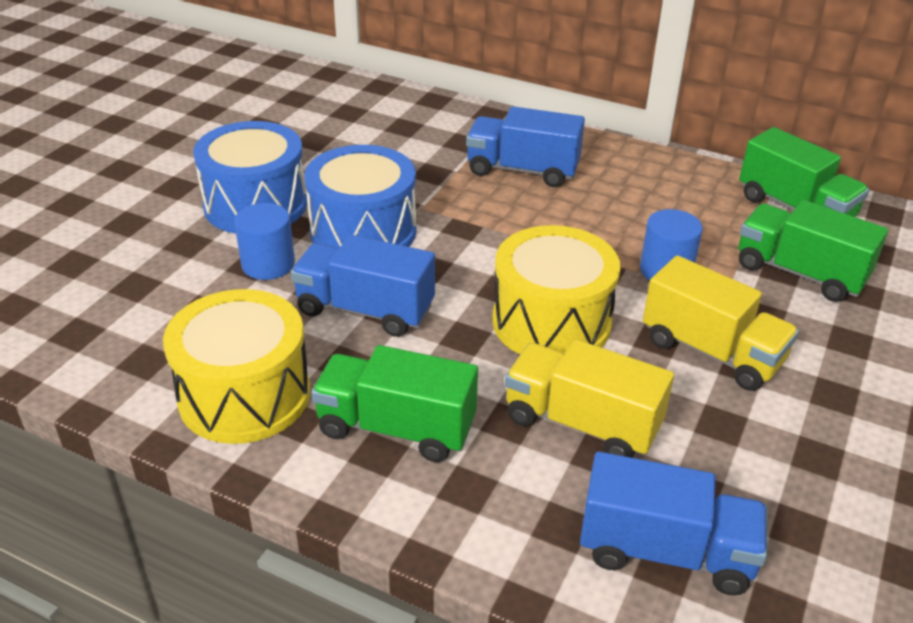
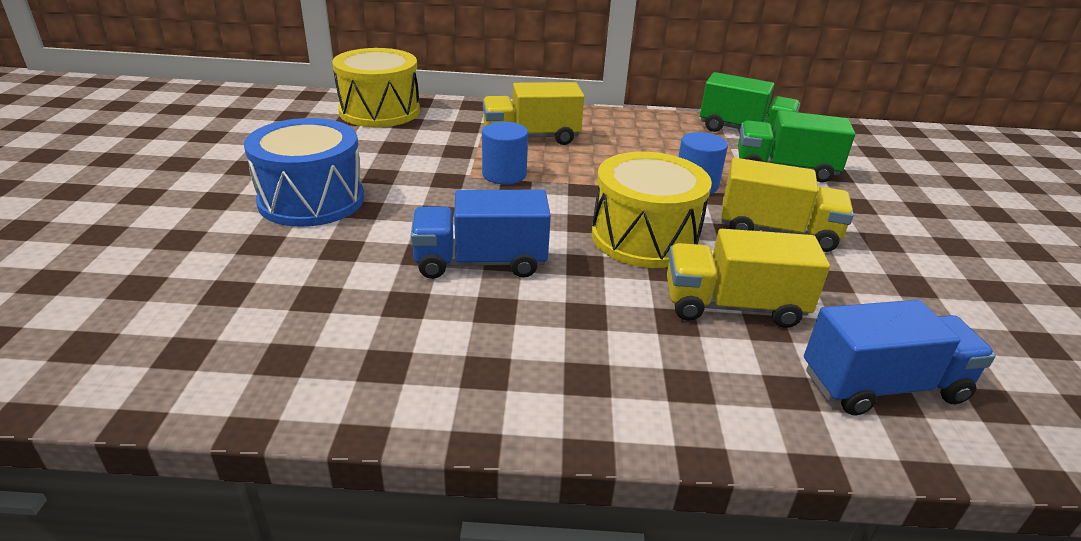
camera: 25 degrees left, 5 degrees down
(244, 395) = (417, 363): yellow drum -> yellow drum (379, 111)
(268, 264) = (359, 245): blue cylinder -> blue cylinder (504, 174)
(363, 231) = (431, 202): blue drum -> none
(396, 428) = (586, 352): green truck -> none
(522, 170) = (531, 137): blue truck -> yellow truck

